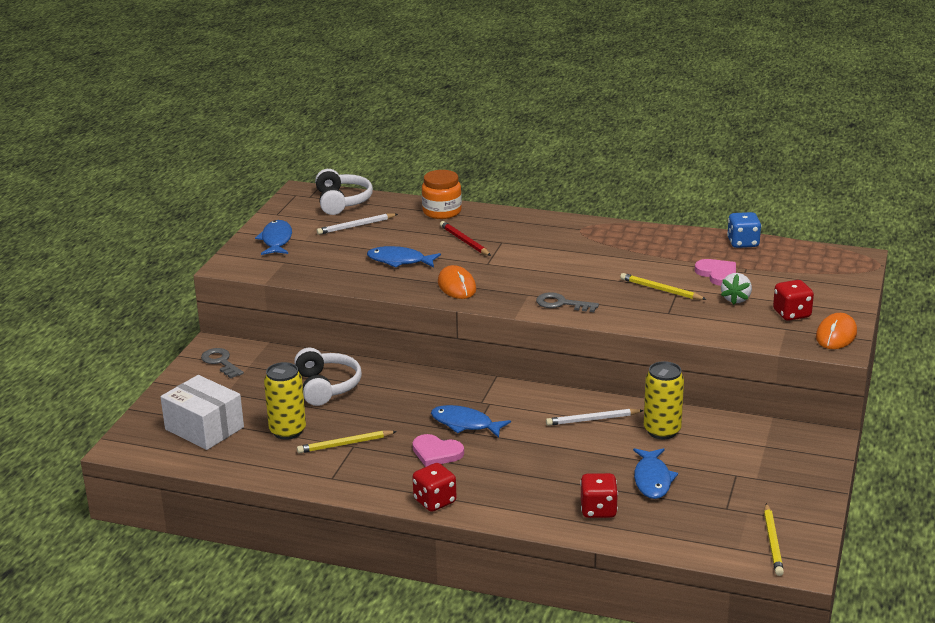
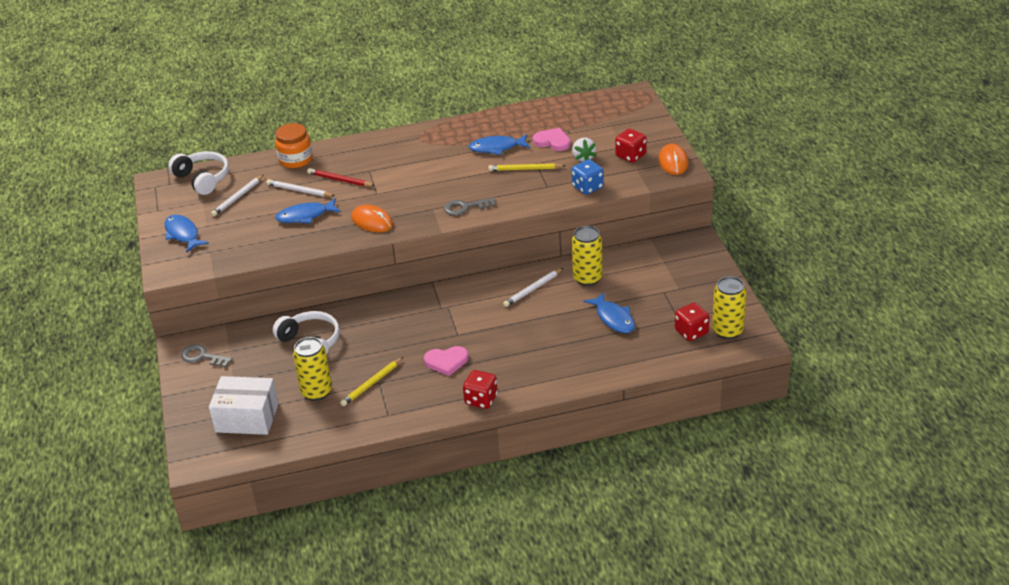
camera: 30 degrees left, 10 degrees up
(417, 238) = (299, 191): none -> white pencil
(465, 424) = (446, 330): blue fish -> blue fish (496, 148)
(598, 510) = (598, 357): red dice -> red dice (691, 332)
(743, 243) = (547, 109): blue dice -> blue dice (587, 187)
(773, 542) = (727, 331): yellow pencil -> yellow can

